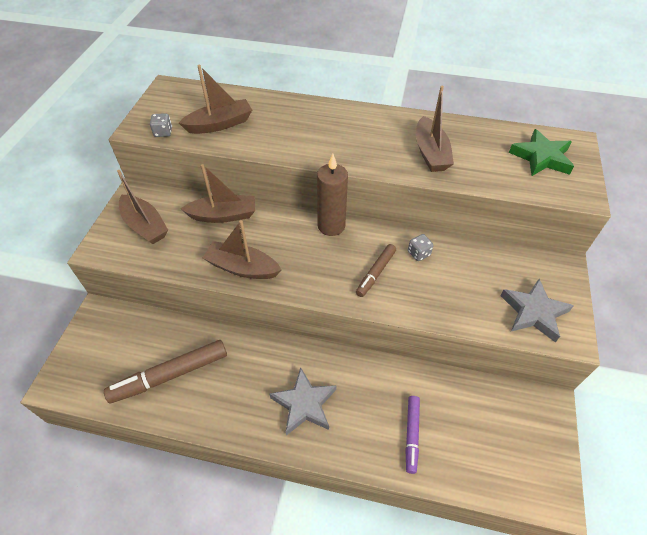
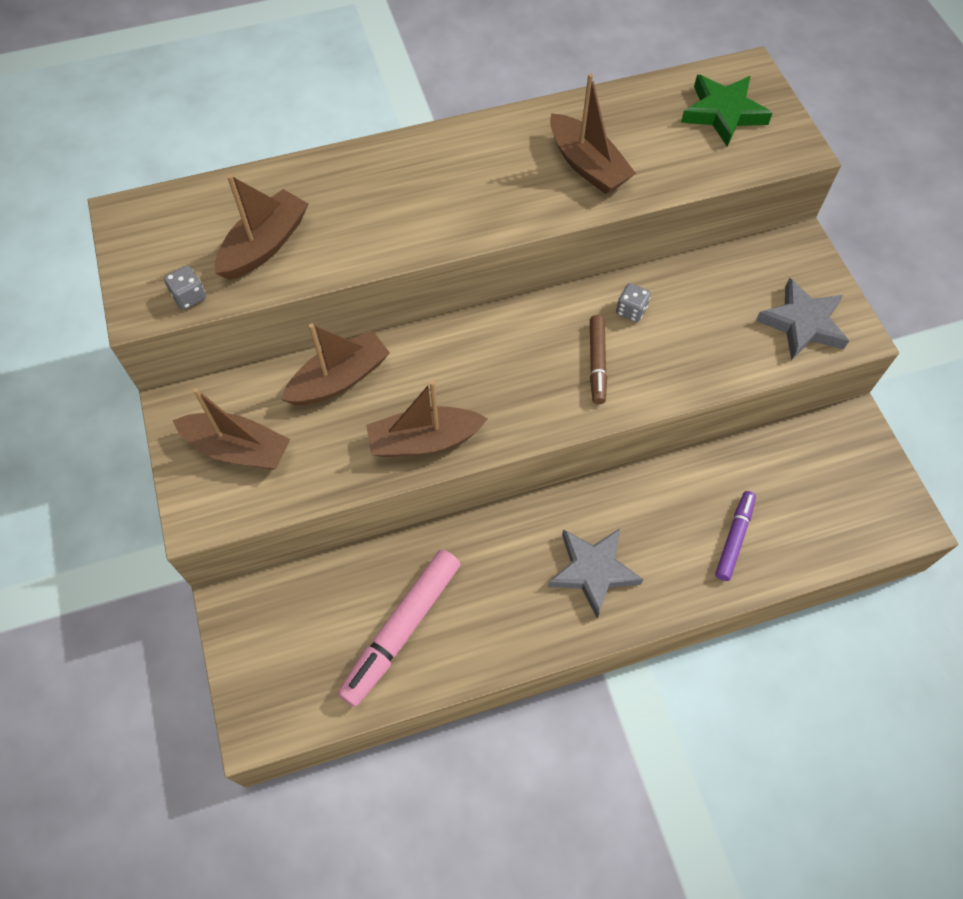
camera: 30 degrees left, 10 degrees up
(170, 375) = (402, 629): brown marker -> pink marker
(331, 226) = (497, 324): brown candle -> none
(411, 435) = (734, 538): purple marker -> purple marker turned 135 degrees counterclockwise

